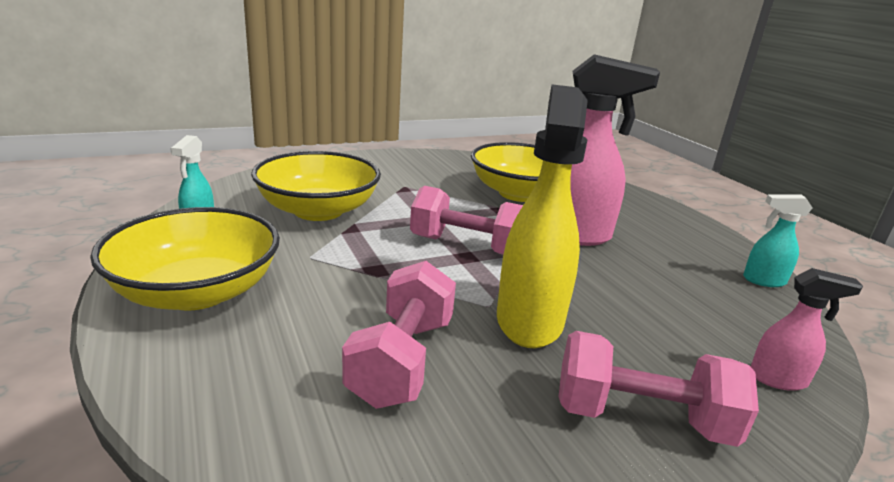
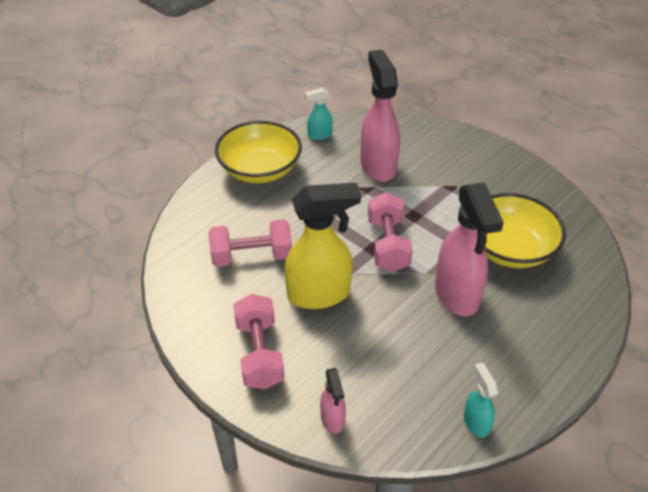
camera: 70 degrees right, 20 degrees up
(318, 210) = (378, 166): yellow bowl -> pink spray bottle

